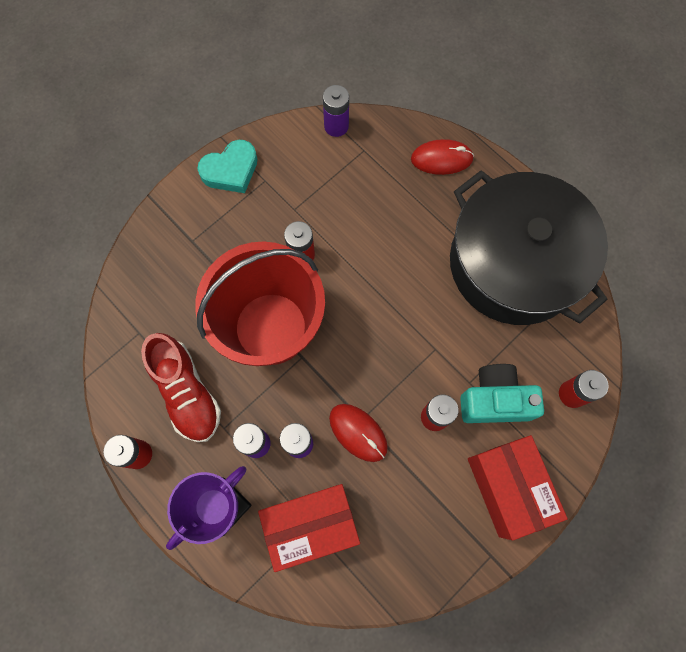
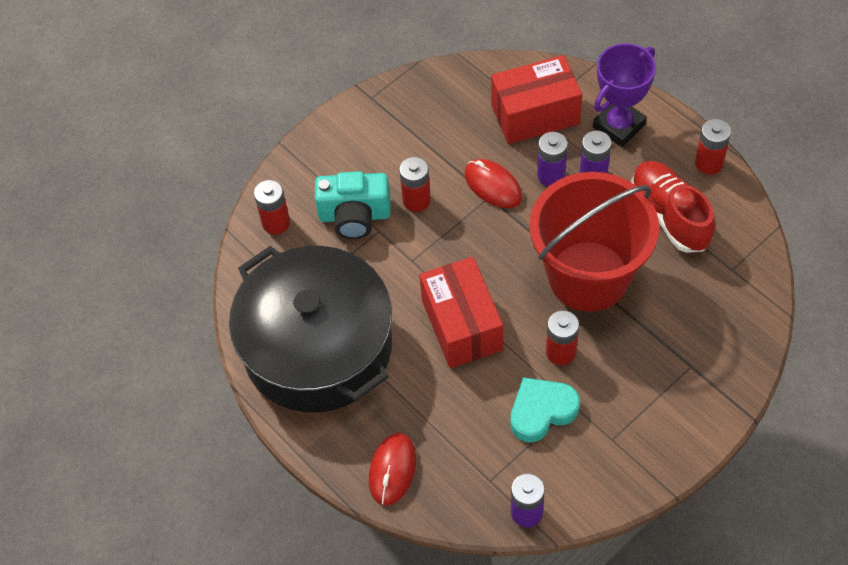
camera: 175 degrees left, 15 degrees down
(231, 170) = (656, 451): turquoise heart -> turquoise heart (541, 411)
(441, 159) = (392, 470): red mouse -> red mouse turned 75 degrees counterclockwise
(508, 487) = (350, 146): red box -> red box (462, 325)

